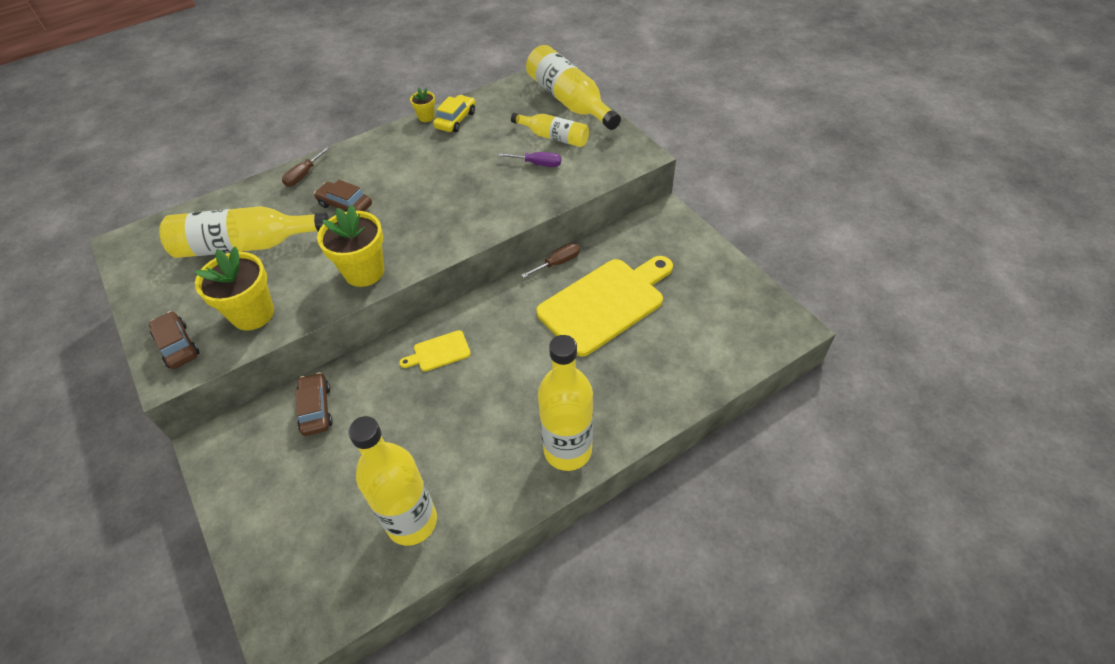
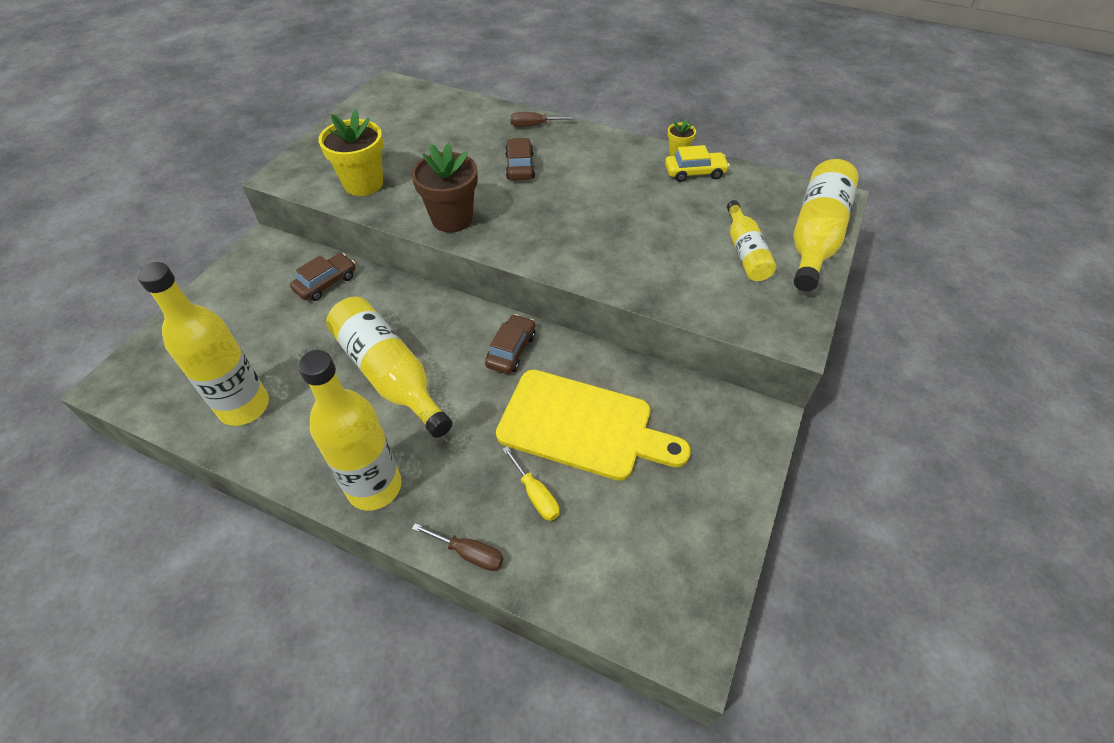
camera: 55 degrees right, 0 degrees up
(177, 345) = (309, 165): brown car -> brown car (511, 350)
(245, 245) = (431, 140): yellow bottle -> yellow bottle (389, 374)
(364, 272) = (452, 219): yellow flower pot -> brown flower pot
(439, 352) = (432, 327): yellow cutting board -> none
(538, 164) = (692, 260): purple screwdriver -> none
(558, 263) = (606, 358): brown screwdriver -> brown screwdriver (469, 553)
(642, 354) = (535, 495): none -> yellow screwdriver

